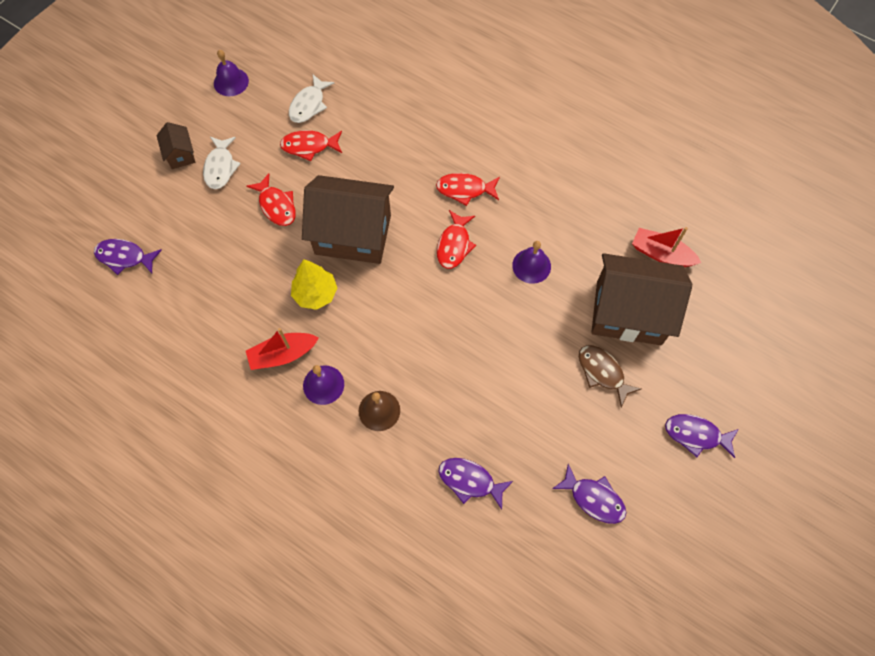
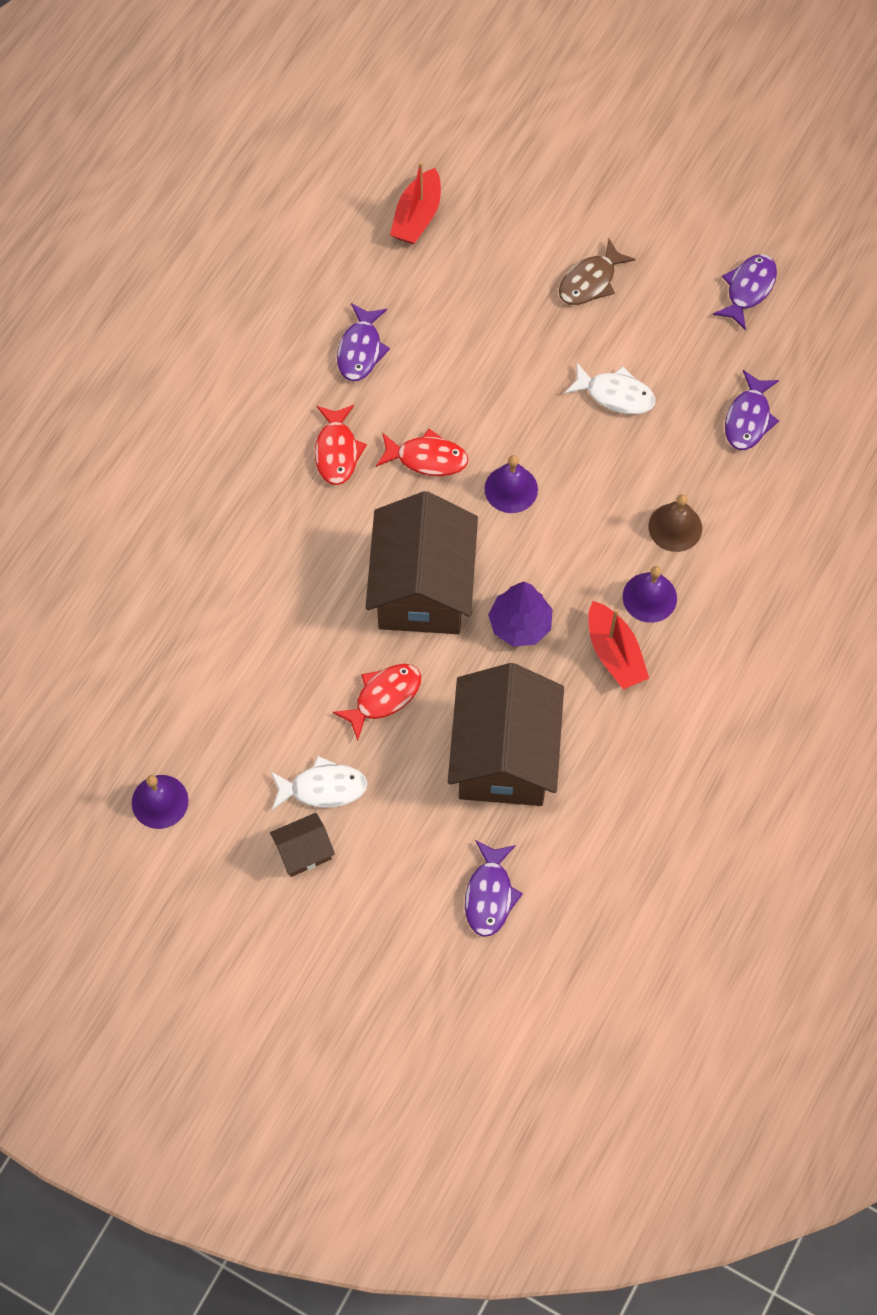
camera: 95 degrees left, 0 degrees up
(309, 105) = (199, 678): white fish -> white fish (615, 394)
(309, 146) = (276, 666): red fish -> none
(315, 294) = (520, 624): yellow tree -> purple tree
(531, 266) = (449, 364): purple bell -> purple bell (511, 489)
(628, 313) = (506, 253): brown house -> brown house (504, 756)
(696, 435) = (656, 186): purple fish -> purple fish (360, 350)

